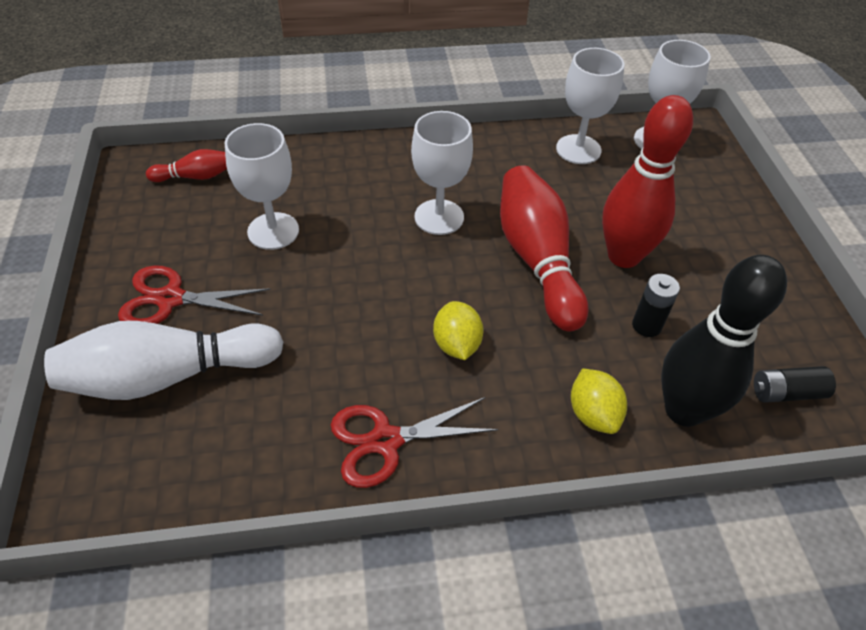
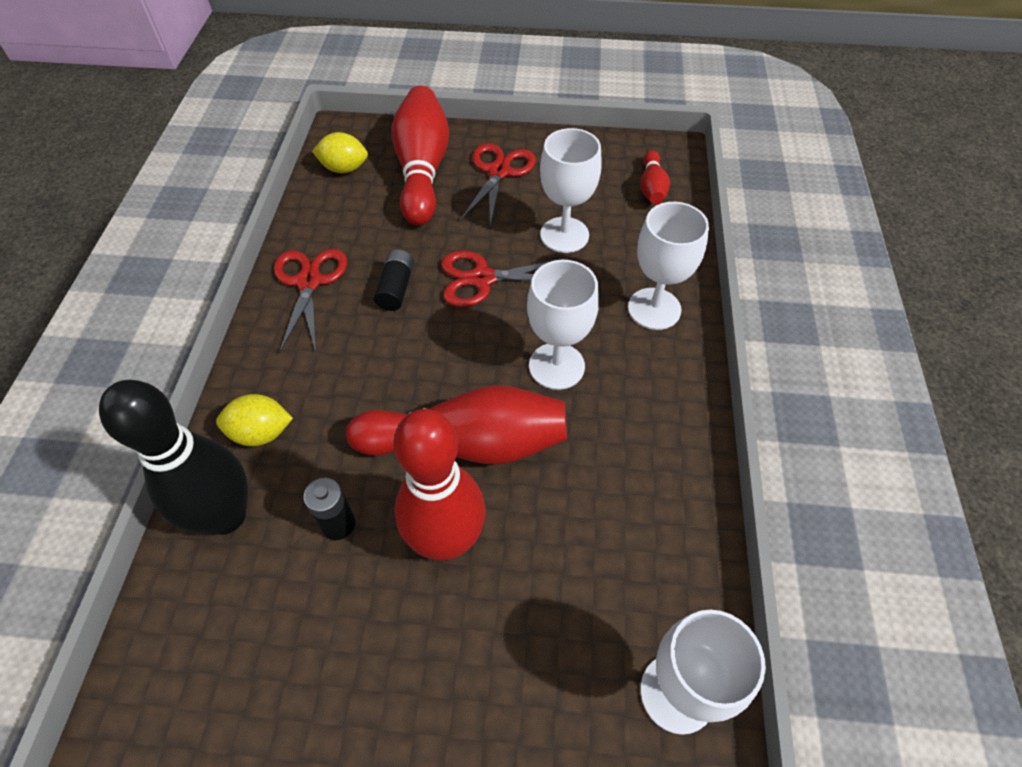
camera: 105 degrees right, 5 degrees up
(168, 376) = (422, 170): white bowling pin -> red bowling pin
(347, 283) = (482, 279): none -> red scissors
(456, 344) = (382, 346): yellow lemon -> yellow lemon (344, 168)
(578, 149) = (664, 559): white goblet -> white goblet (654, 309)
(786, 393) = (191, 640): black battery -> black battery (396, 288)

